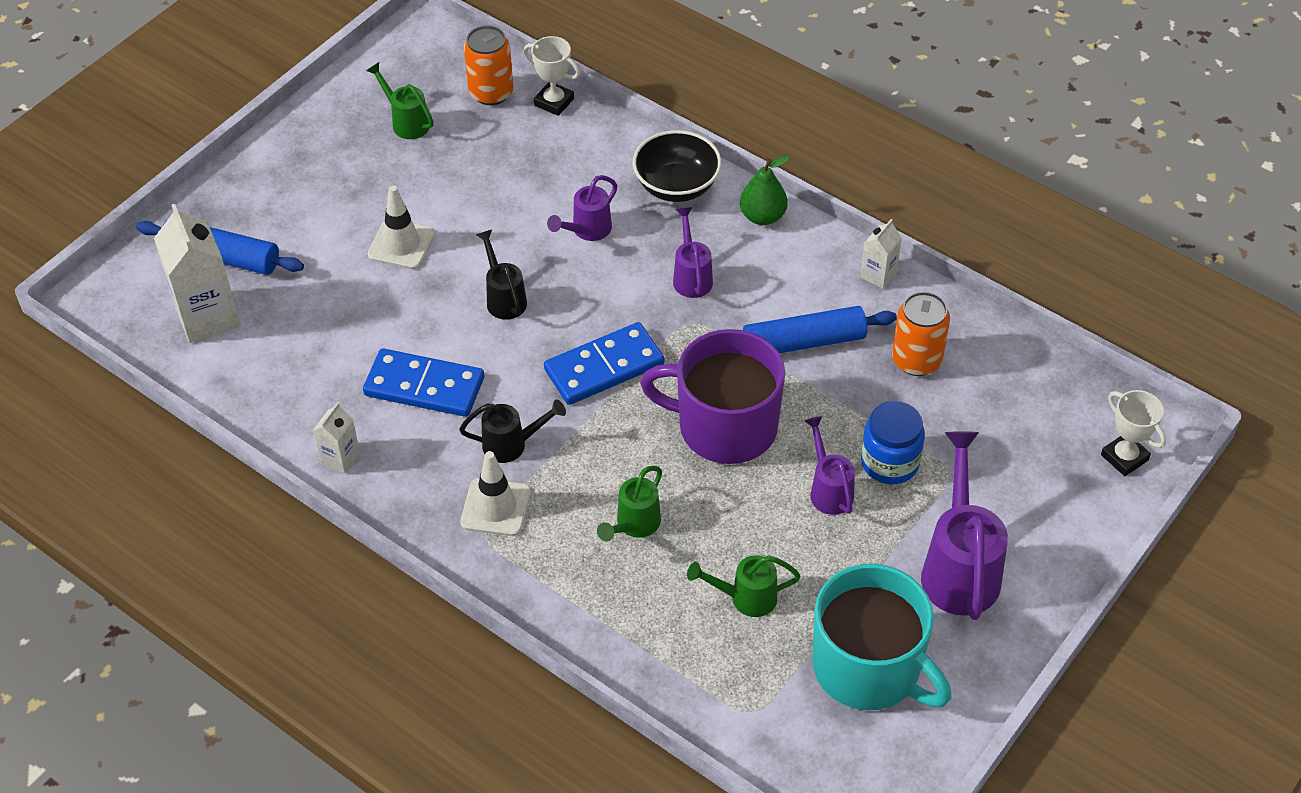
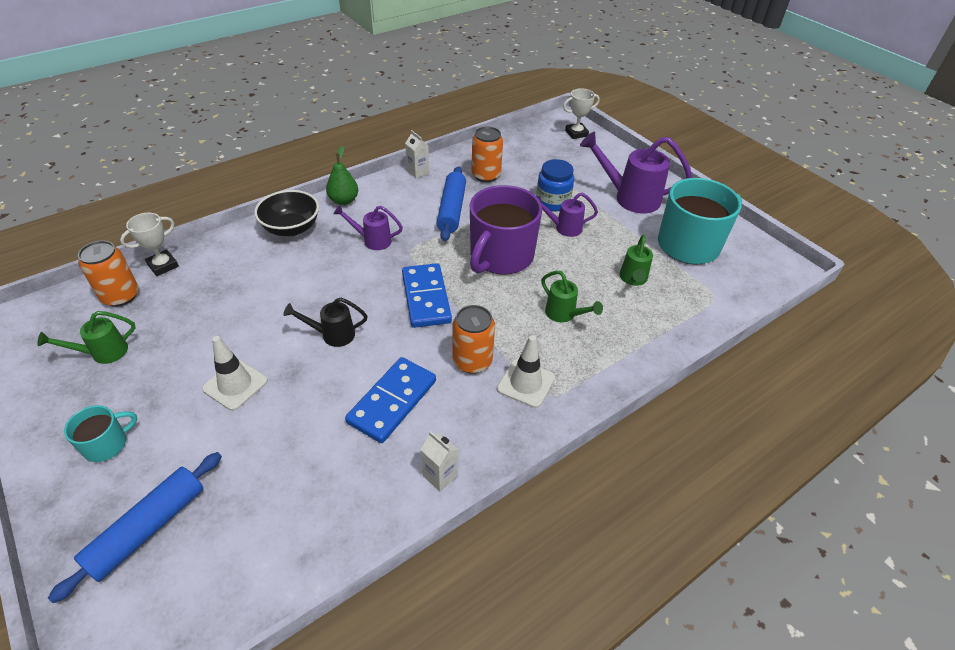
camera: 75 degrees left, 5 degrees down
(207, 316) = (216, 557): white carton -> none
(299, 183) = (107, 444): none -> turquoise mug
(512, 444) = (472, 361): black watering can -> orange can
(587, 231) = (299, 278): purple watering can -> none

